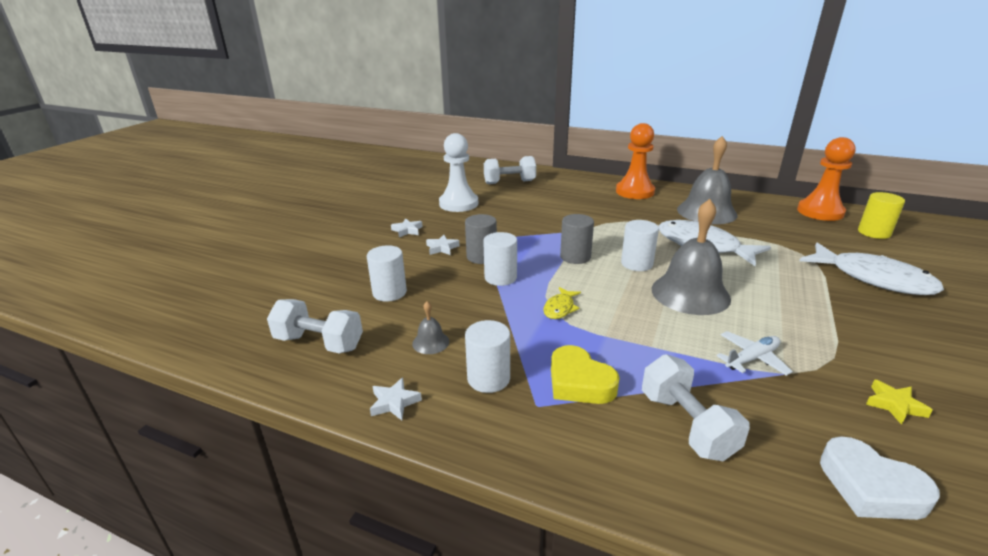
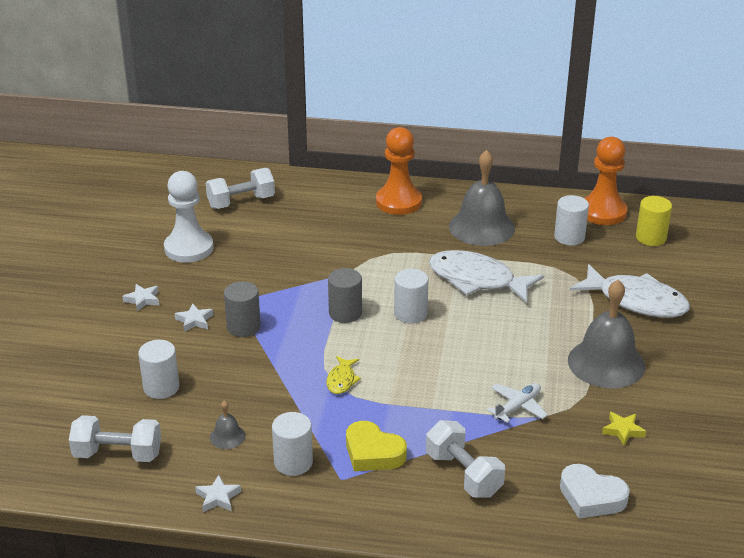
camera: 15 degrees left, 5 degrees up
(500, 277) = (272, 352): white cylinder -> white cylinder (569, 237)
(690, 293) = (465, 344): grey bell -> grey bell (606, 363)

